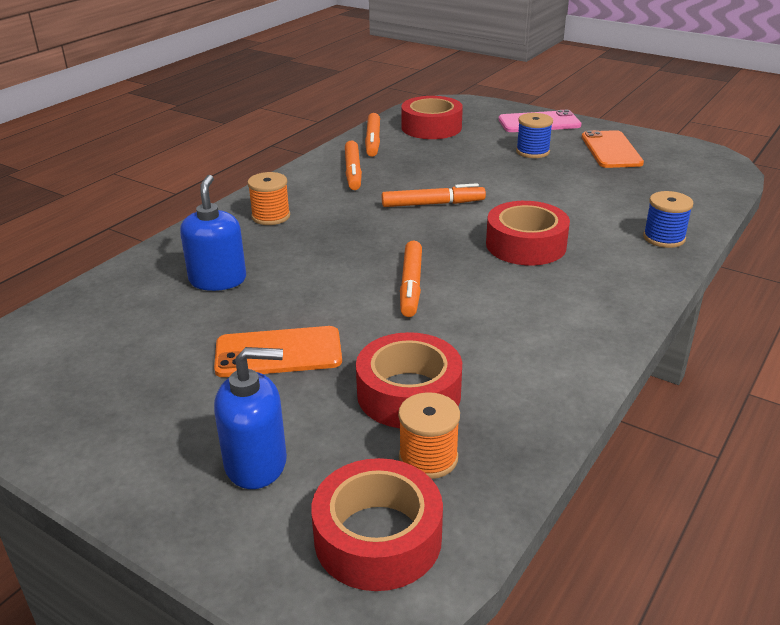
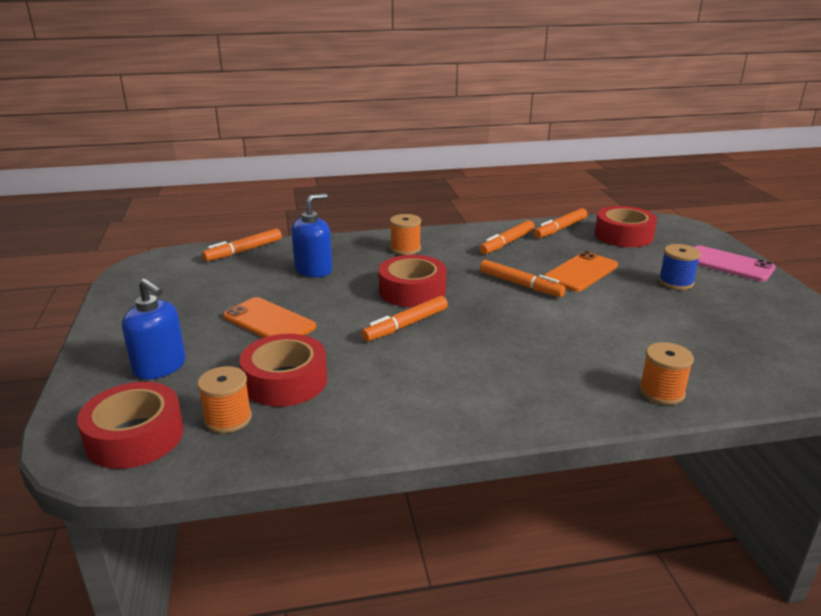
camera: 45 degrees right, 5 degrees down
(89, 299) = (244, 251): none -> orange marker
(526, 245) = (533, 340): red tape -> red tape (412, 291)
(611, 150) = (756, 309): orange phone -> orange phone (581, 272)
(664, 238) = (661, 392): blue spool -> orange spool

